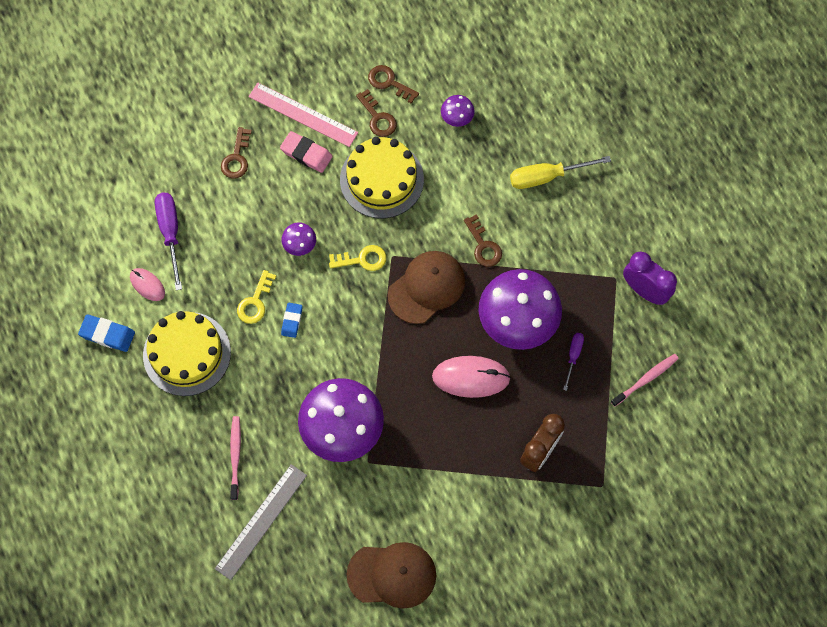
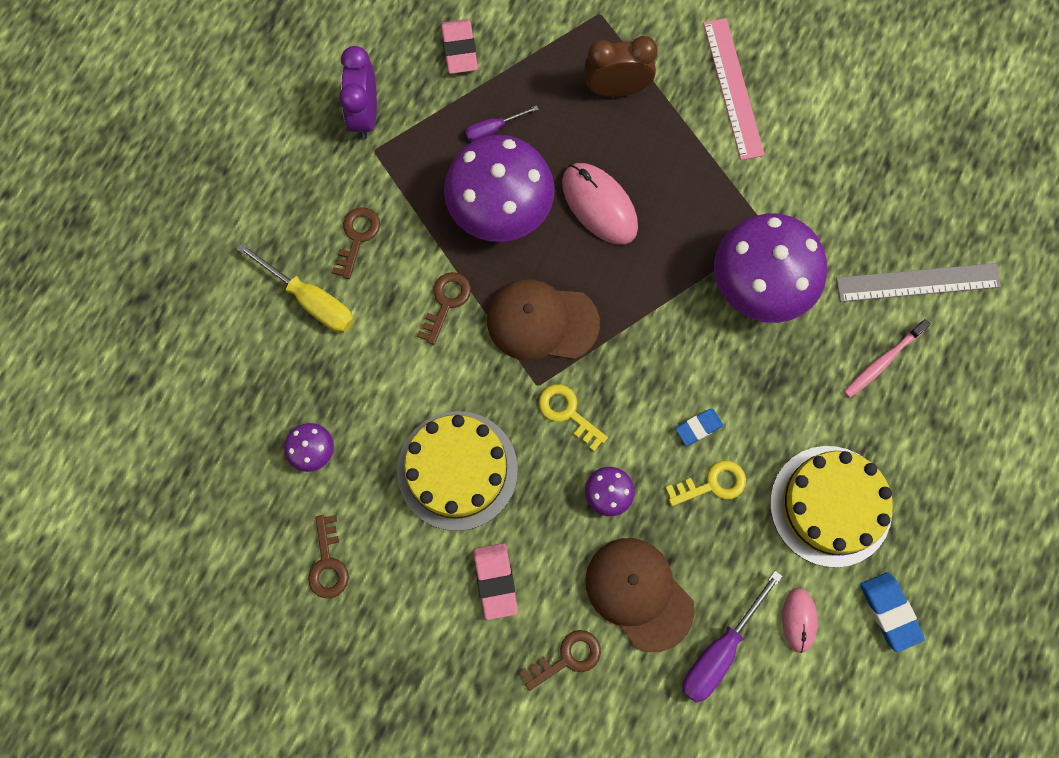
camera: 130 degrees left, 5 degrees up
(303, 114) = (449, 629): pink ruler -> pink ruler (733, 88)
(378, 118) = (384, 538): brown key -> brown key (357, 237)
(392, 575) = (850, 127): brown cap -> brown cap (639, 593)
(646, 379) = (459, 49): pink toothbrush -> pink eraser

